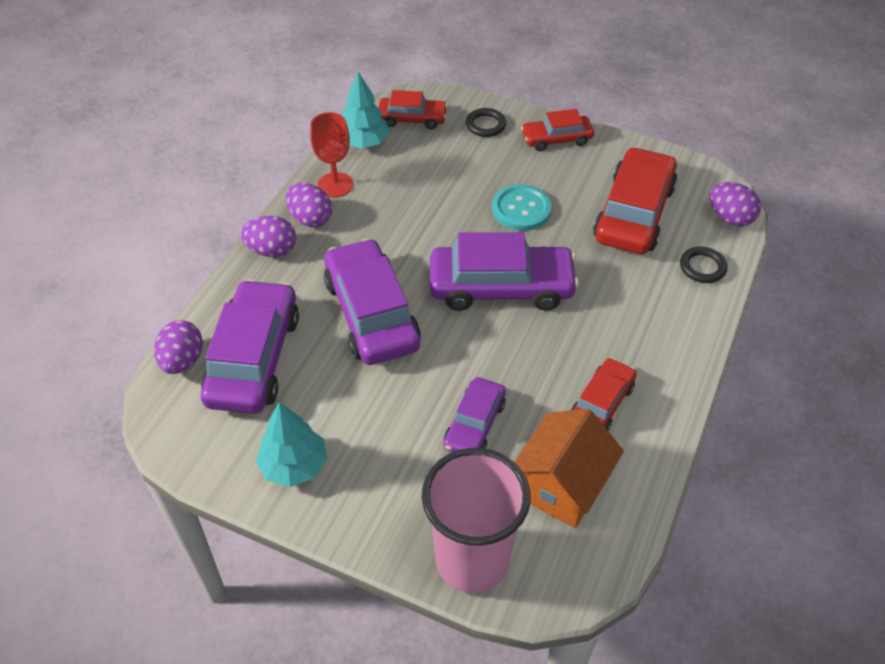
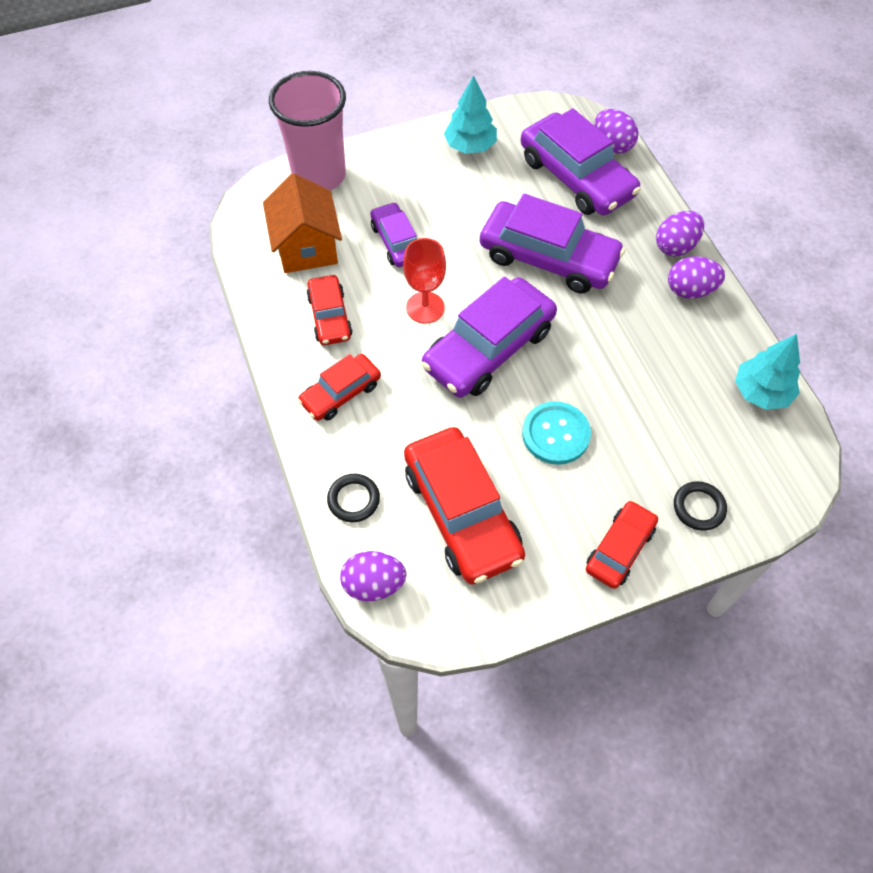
camera: 135 degrees right, 10 degrees up
(335, 185) = (718, 333): red goblet -> red goblet (425, 307)
(412, 119) = (765, 455): red car -> red car (341, 393)

